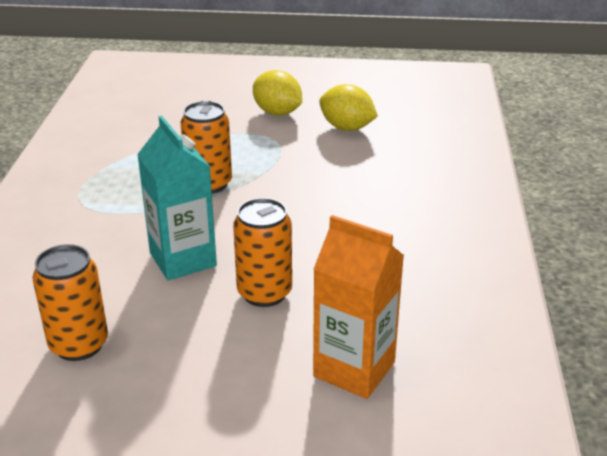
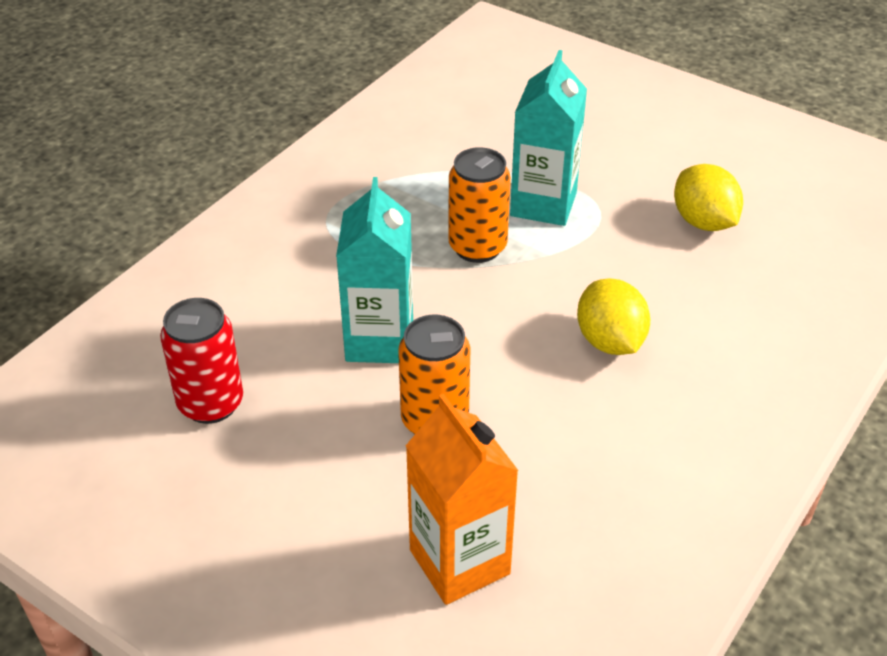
camera: 30 degrees right, 10 degrees up
(79, 344) = (211, 403): orange can -> red can
(234, 147) = (543, 204): none -> turquoise carton
(277, 112) = (632, 168): yellow lemon -> yellow lemon (610, 341)

